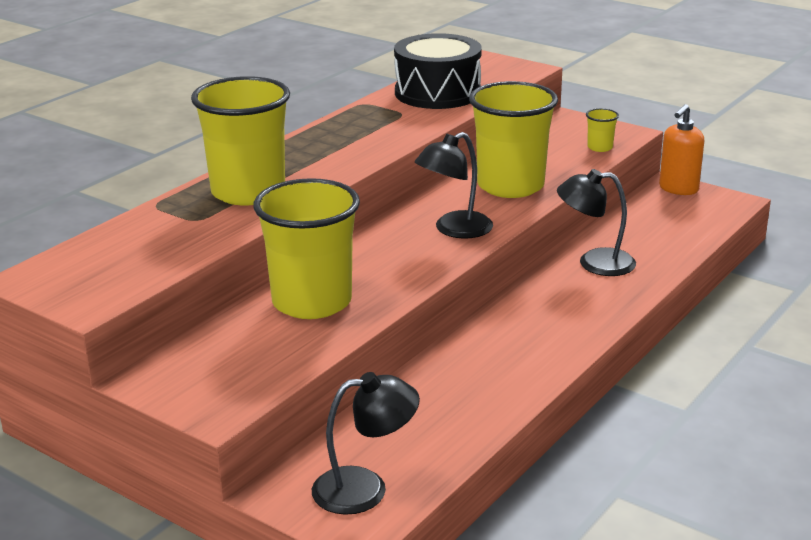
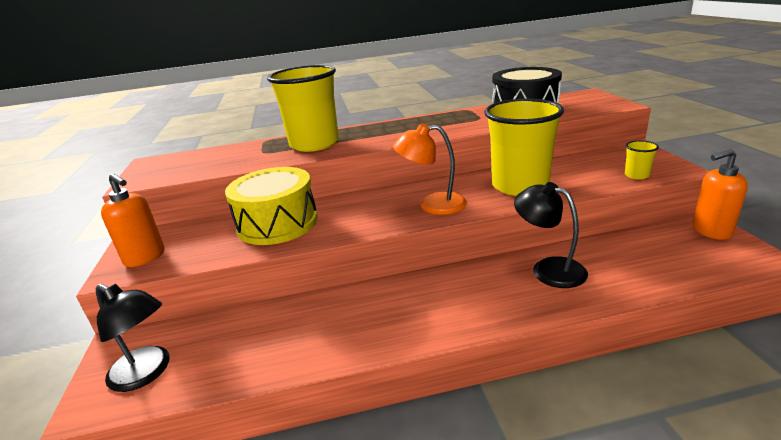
camera: 45 degrees right, 0 degrees up
(216, 388) = (145, 257): none -> orange soap dispenser
(312, 302) = (277, 223): yellow cup -> yellow drum
(454, 230) = (432, 205): black lamp -> orange lamp

